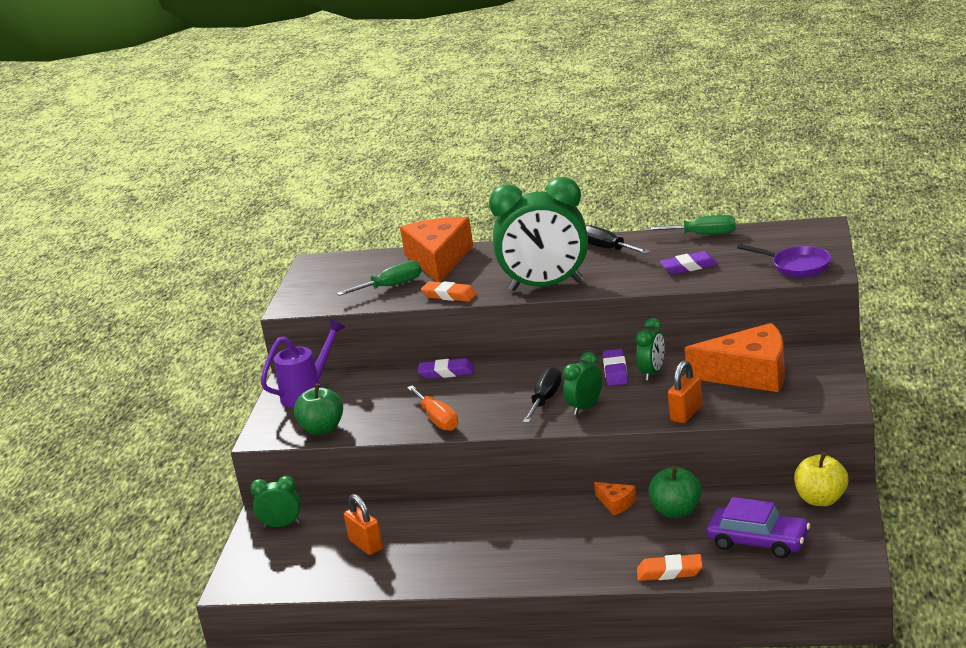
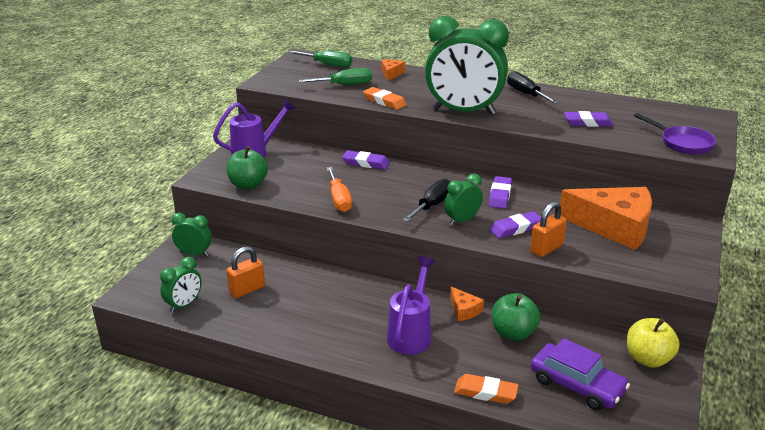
camera: 10 degrees right, 5 degrees up
(366, 545) = (247, 290): orange padlock -> orange padlock turned 75 degrees clockwise
(438, 260) = (391, 74): orange cheese -> orange cheese, size x0.43
(570, 540) = (411, 334): none -> purple watering can
(646, 401) = (515, 228): none -> purple eraser
(652, 373) = (530, 205): green clock -> green clock (184, 305)
(703, 235) = (608, 100): green screwdriver -> green screwdriver (328, 65)

